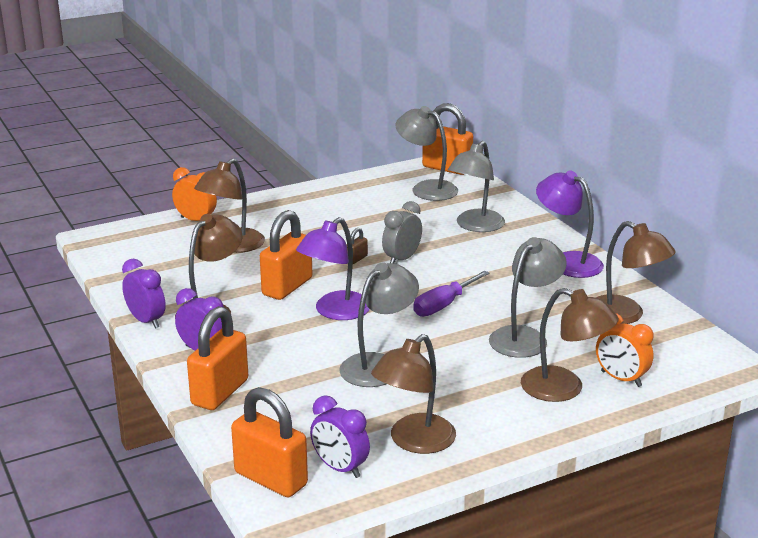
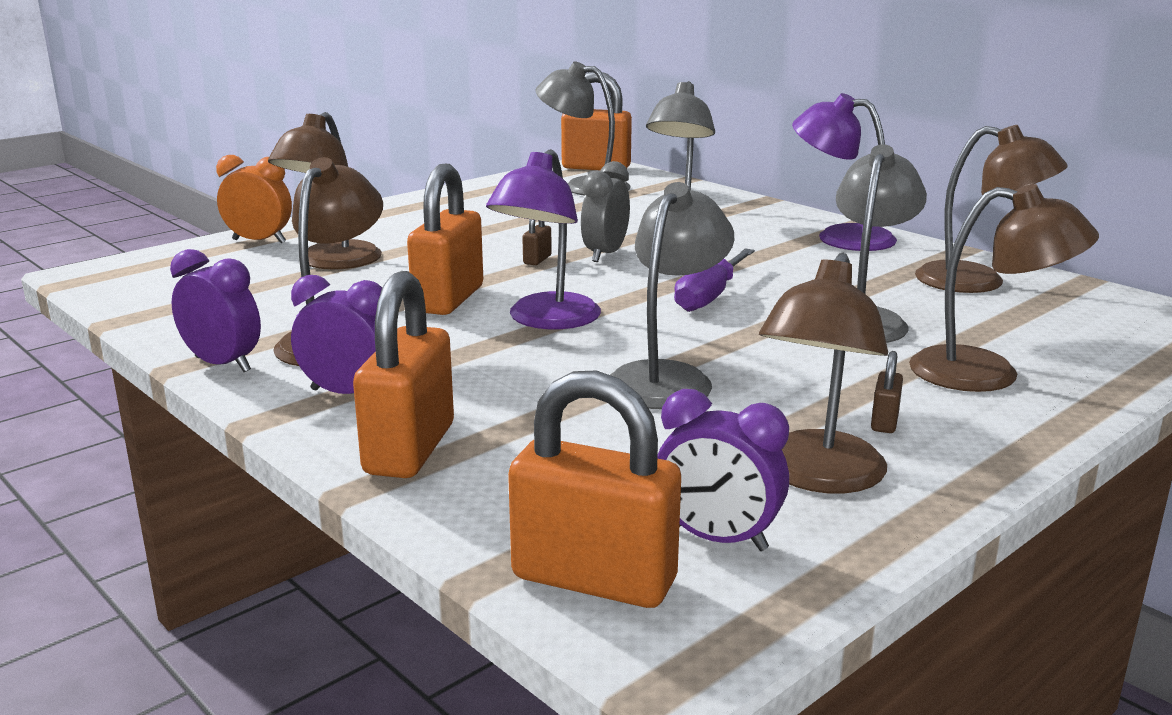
camera: 15 degrees left, 5 degrees down
(476, 413) = (884, 422): none -> brown padlock
(621, 379) = (1055, 352): orange clock -> none

